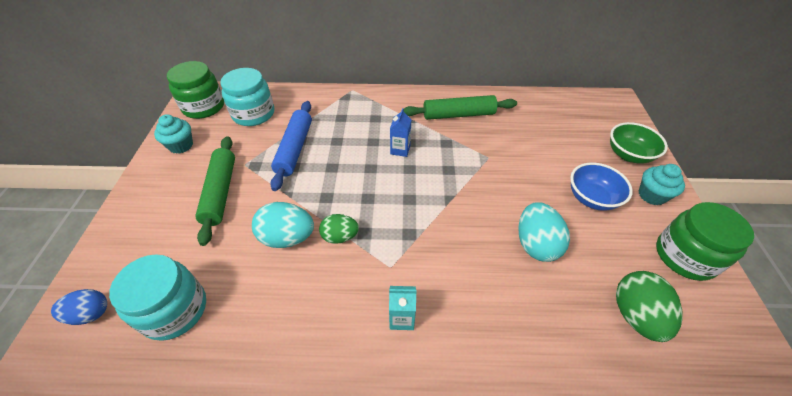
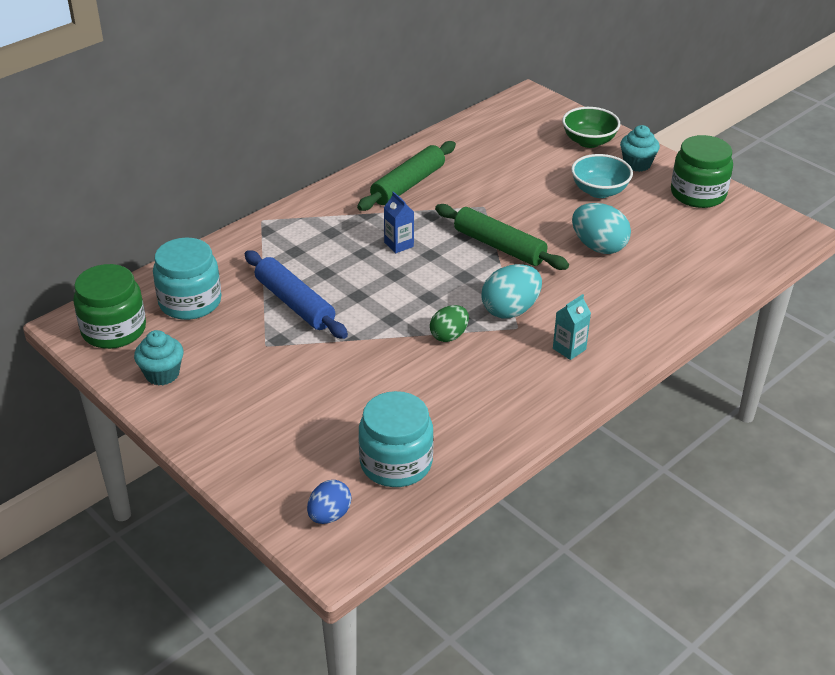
camera: 45 degrees left, 10 degrees down
(221, 192) = (284, 377): green rolling pin -> green rolling pin (499, 246)
(287, 238) = (406, 365): turquoise egg -> turquoise egg (510, 310)
(591, 198) = (599, 191): blue bowl -> turquoise bowl
(635, 315) = (705, 249): green egg -> none

